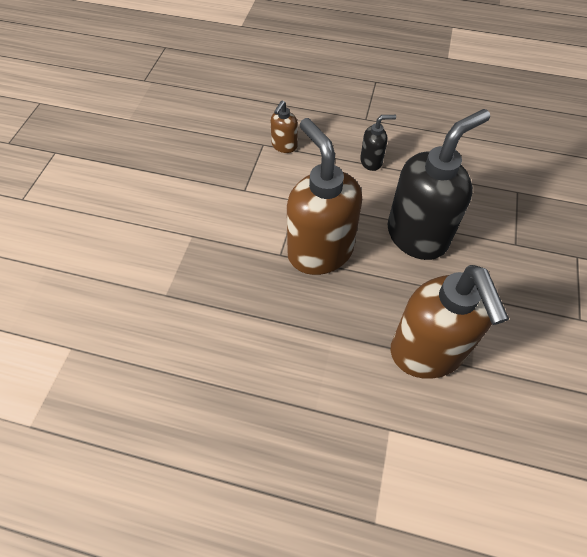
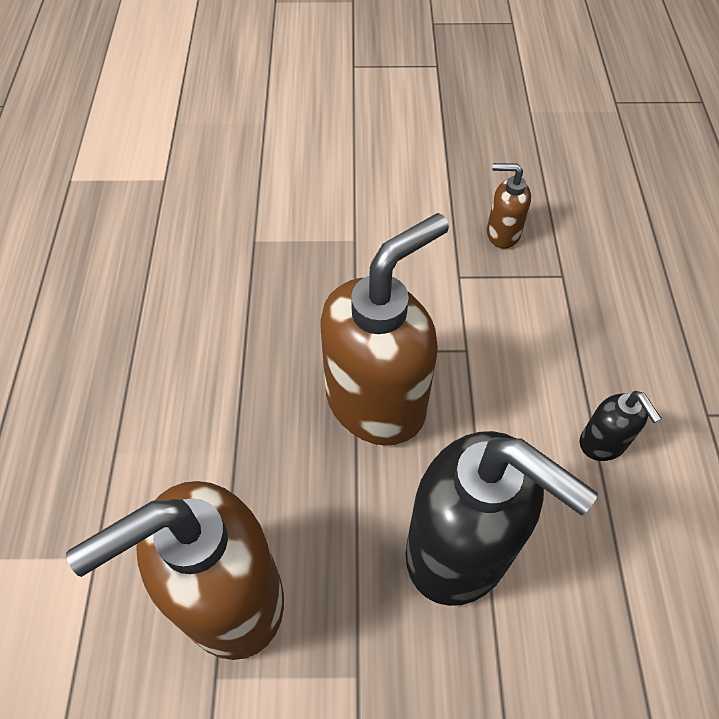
camera: 75 degrees right, 0 degrees up
(284, 146) = (573, 304): brown soap dispenser -> brown soap dispenser (502, 233)

